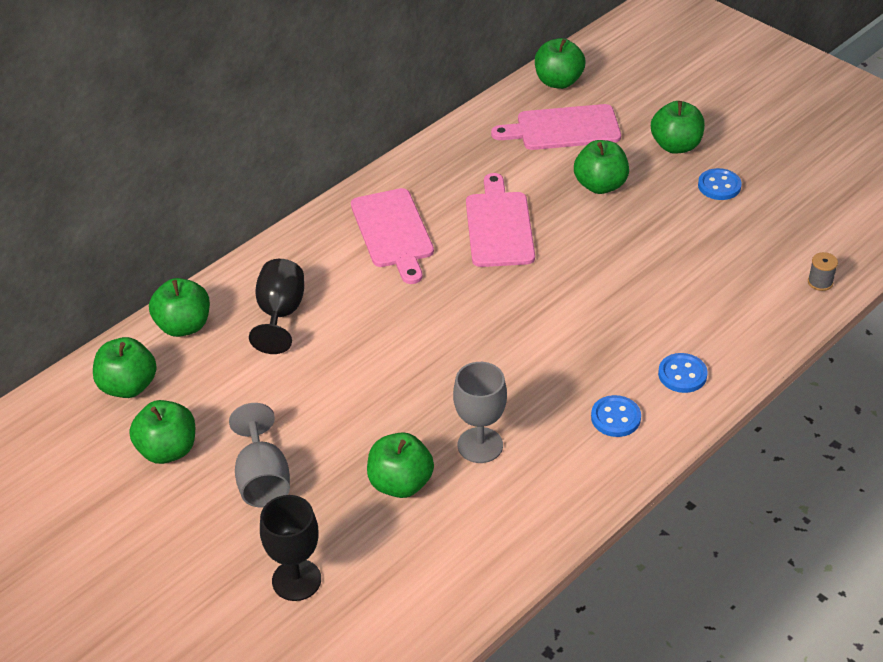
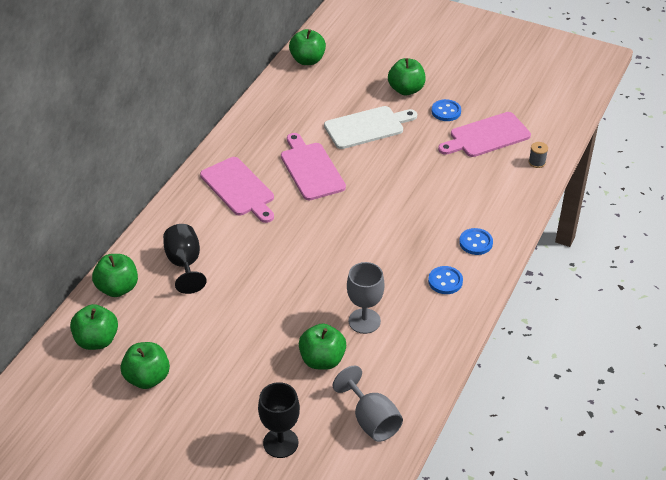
camera: 20 degrees left, 0 degrees up
(262, 479) = (225, 381): grey goblet -> grey goblet (371, 420)
(563, 128) = (325, 92): pink cutting board -> pink cutting board (486, 136)
(600, 185) = (367, 127): green apple -> white cutting board

